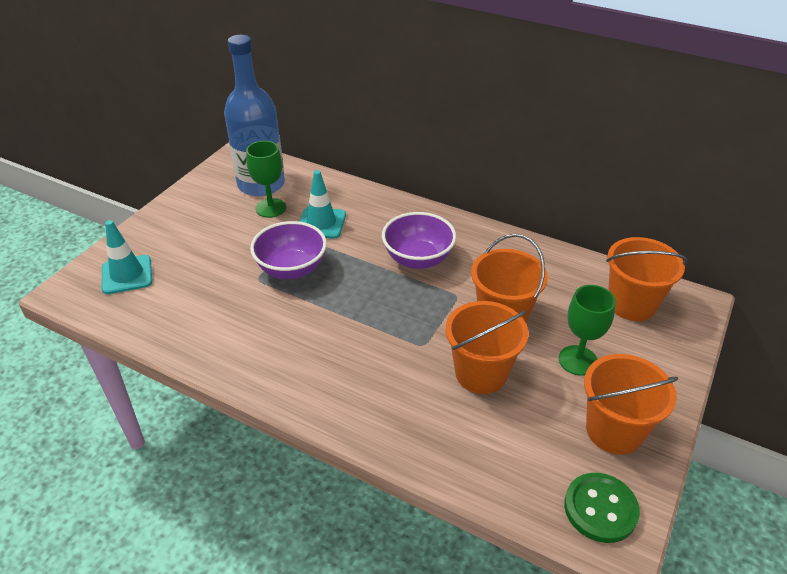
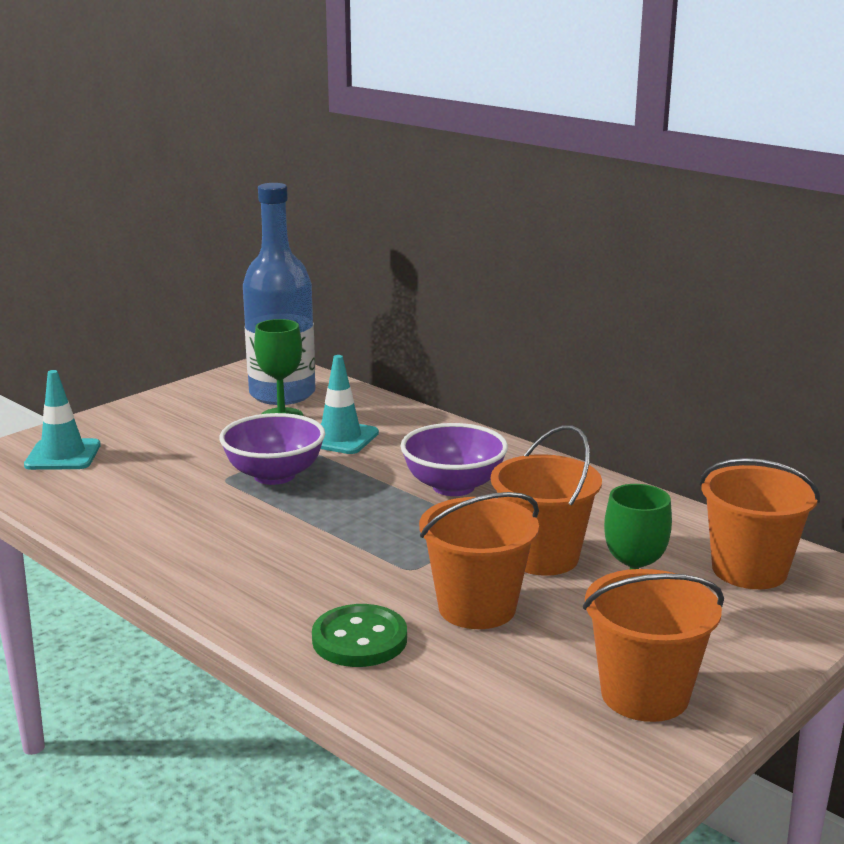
camera: 15 degrees right, 20 degrees down
(600, 509) = (575, 771): green button -> green button (359, 639)

